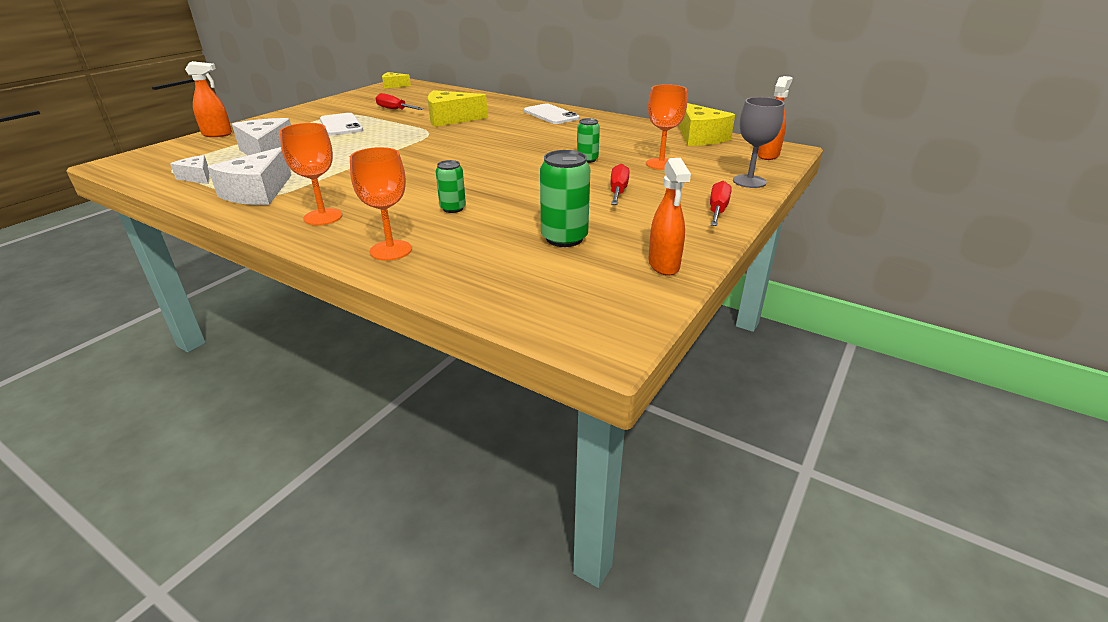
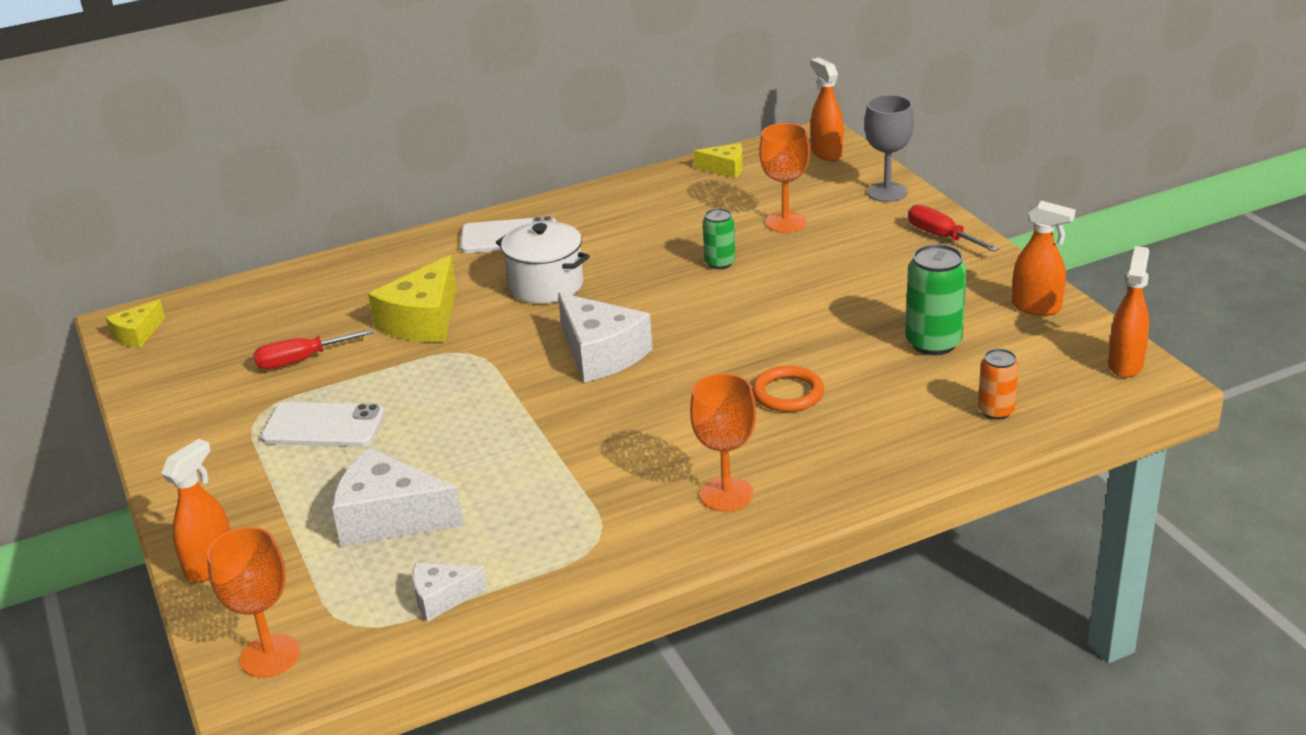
camera: 55 degrees left, 0 degrees up
(258, 192) = (577, 541): white cheese -> white cheese (601, 354)
(391, 250) = (872, 459): orange goblet -> orange goblet (270, 656)
(453, 208) = (788, 393): green can -> orange ring
(490, 281) = (996, 411): none -> orange can
(511, 131) = (546, 285): none -> white pot
(618, 191) = (839, 274): red screwdriver -> none
(619, 324) = (1125, 364): none -> orange spray bottle
(700, 137) = (725, 168): yellow cheese -> yellow cheese, size x0.55

